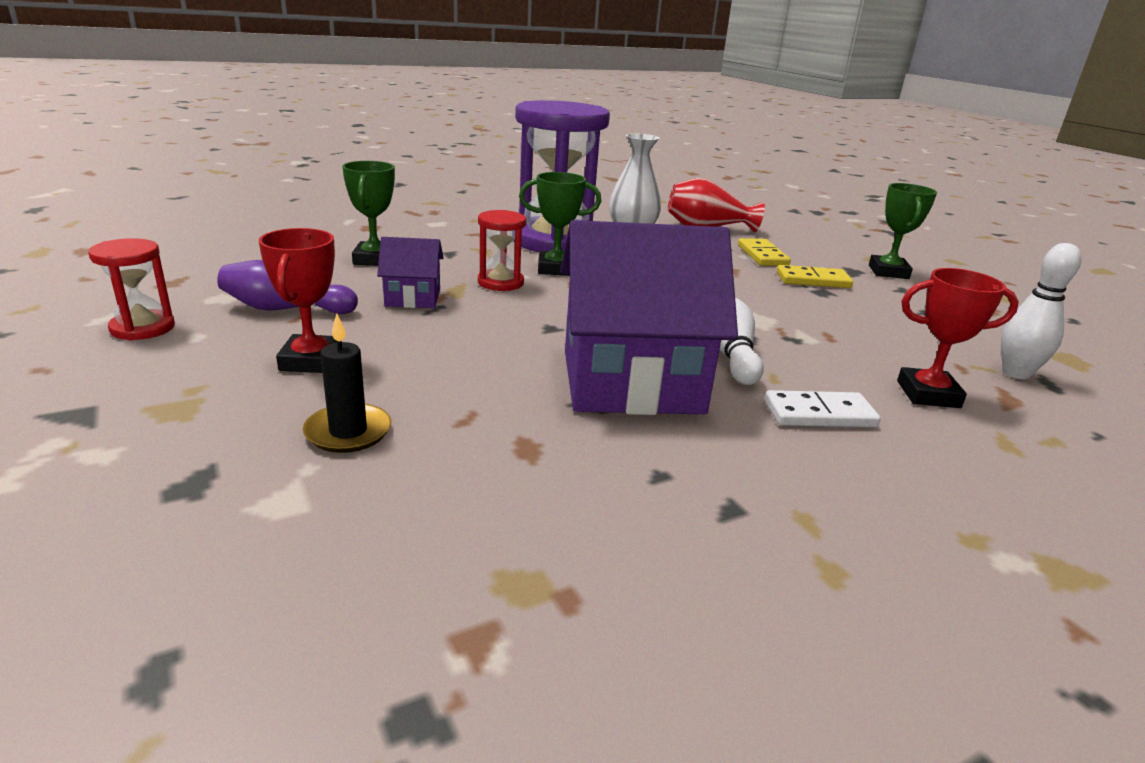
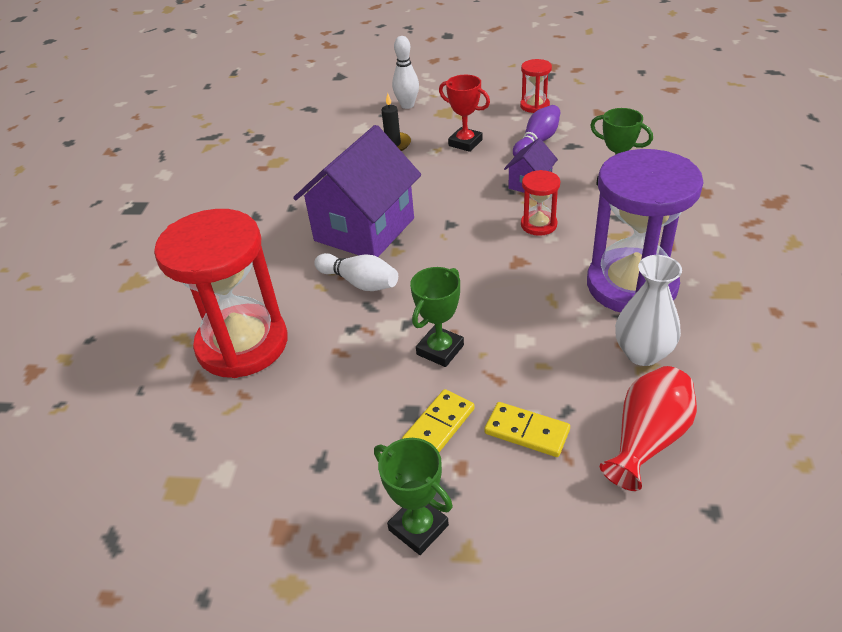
camera: 130 degrees right, 15 degrees up
(556, 269) = (555, 261): green trophy -> green trophy (440, 350)
(819, 414) = (275, 281): white domino -> none
(928, 394) = (242, 344): red trophy -> red hourglass
(1016, 373) = (209, 421): white bowling pin -> white bowling pin (407, 105)

